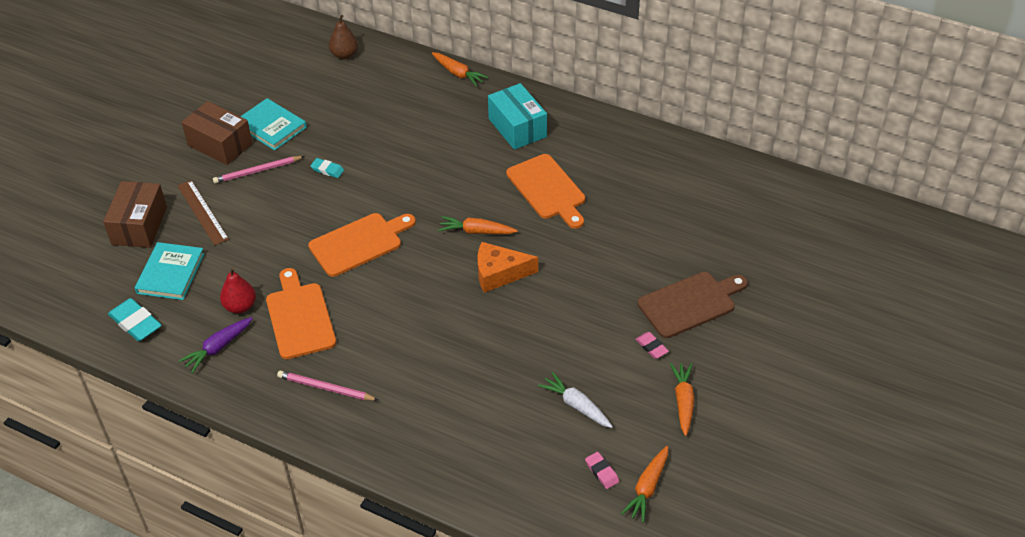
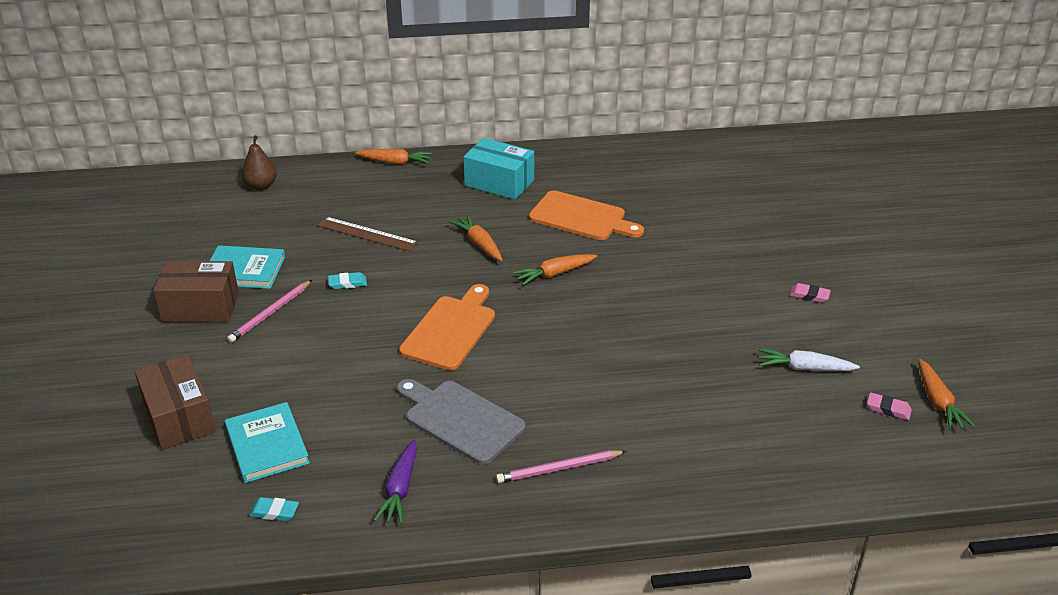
camera: 35 degrees left, 10 degrees down
(135, 323) = (274, 512): turquoise eraser -> turquoise eraser, size x0.57
(202, 212) = (245, 374): brown ruler -> brown ruler (367, 234)
(240, 306) = (383, 439): red pear -> none
(299, 317) = (460, 420): orange cutting board -> grey cutting board
(499, 273) = (614, 297): orange cheese -> none
(683, 401) = (883, 323): orange carrot -> orange carrot (479, 244)
(690, 303) = (799, 251): brown cutting board -> none

